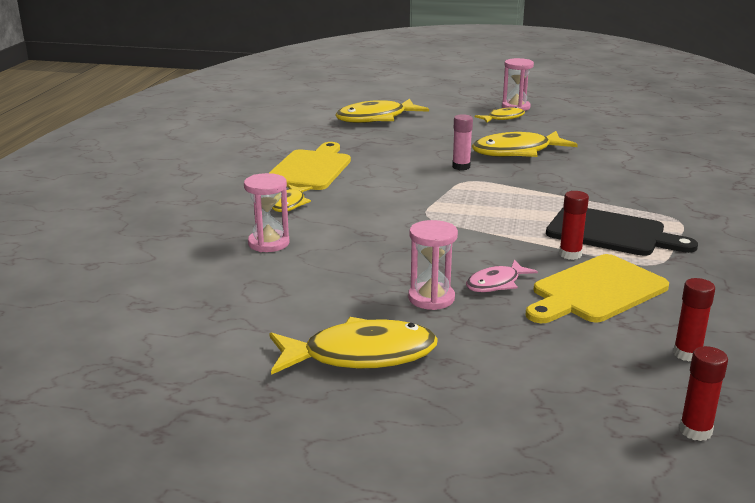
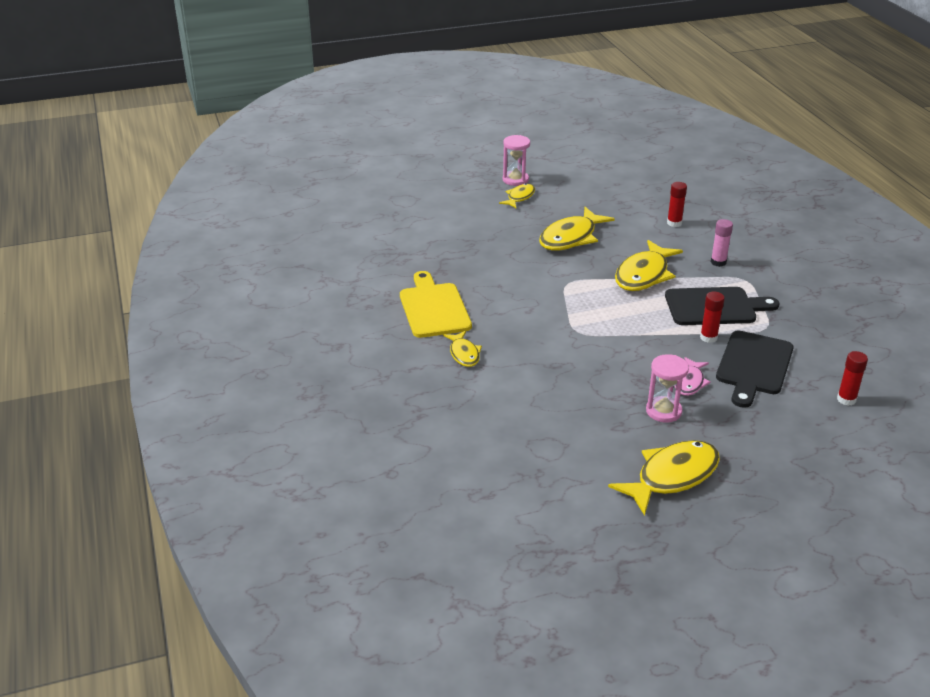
camera: 30 degrees left, 10 degrees up
(268, 243) = (497, 401): pink hourglass -> none
(376, 118) = (416, 227): yellow fish -> yellow fish (644, 275)
(461, 167) = (547, 268): pink glue stick -> pink glue stick (718, 262)
(595, 291) = (753, 366): yellow cutting board -> black cutting board
(695, 431) = (896, 455): red glue stick -> red glue stick (674, 223)

